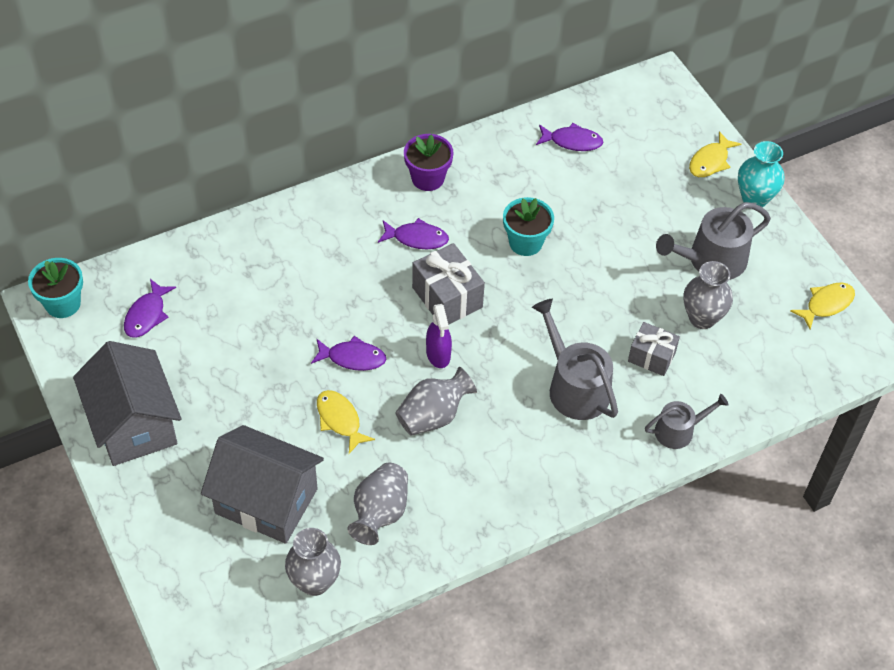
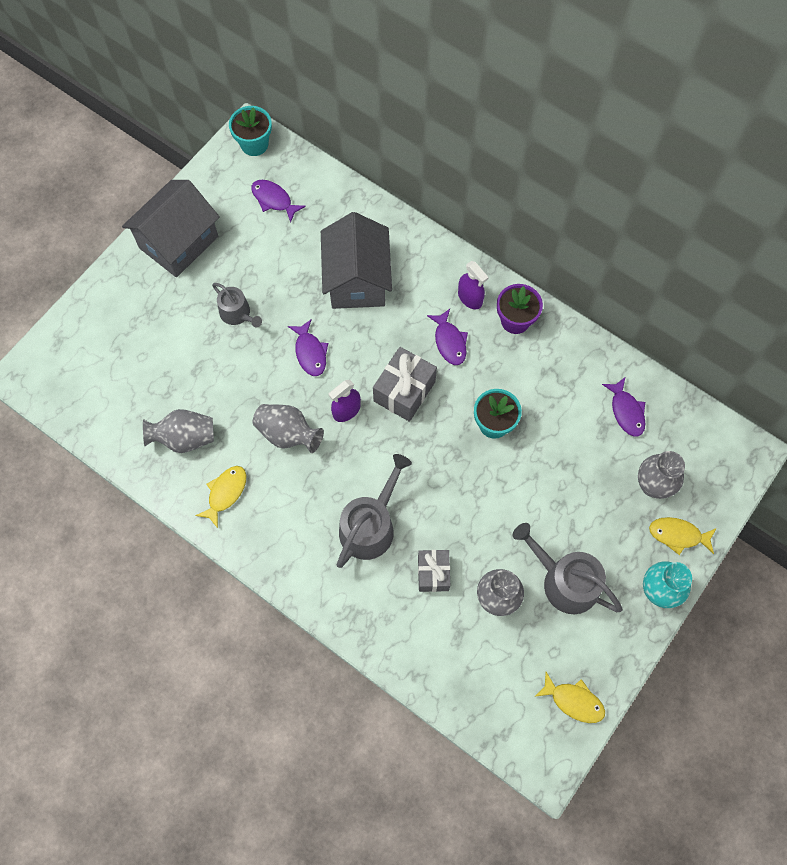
camera: 65 degrees right, 15 degrees up
(147, 315) = (274, 200): purple fish -> purple fish turned 45 degrees clockwise
(266, 501) = (158, 358): grey house -> grey house (357, 280)
(314, 582) = (108, 422): grey vase -> grey vase (652, 485)
(340, 420) = (250, 371): yellow fish -> yellow fish (225, 493)
(380, 202) = (470, 298): none -> purple spray bottle
(679, 430) = (370, 626): grey watering can -> grey watering can (237, 314)

